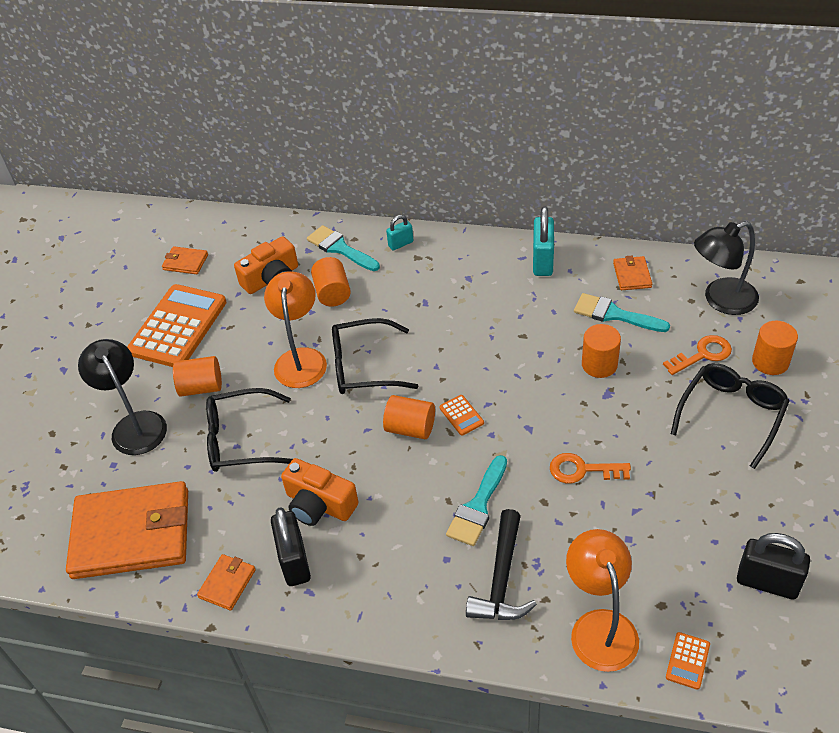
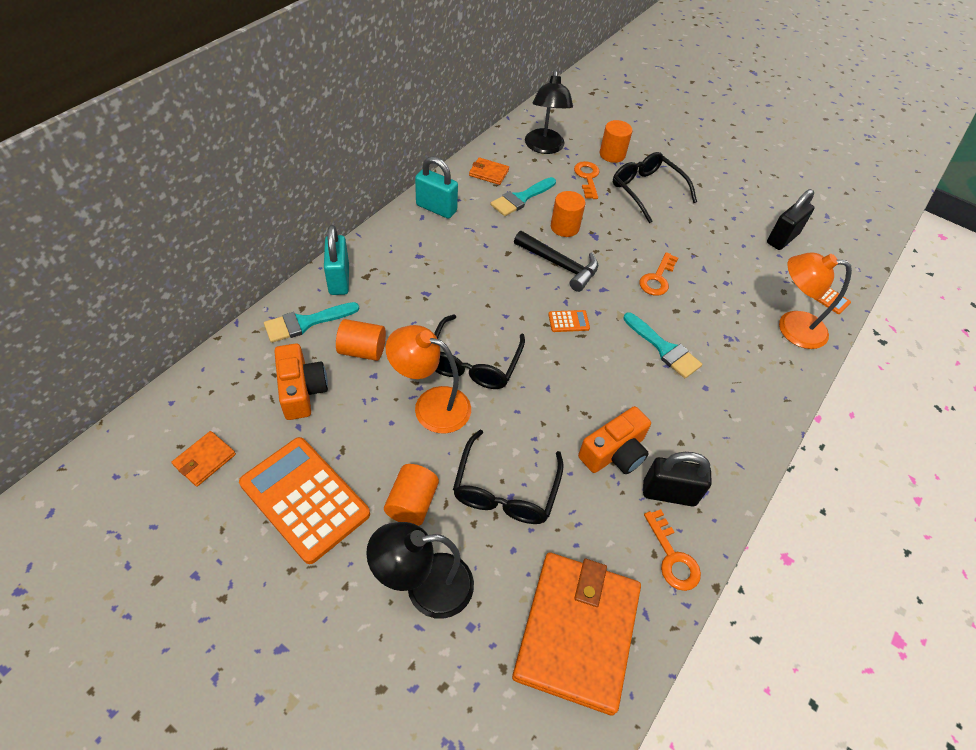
camera: 75 degrees left, 5 degrees up
(227, 583) = (672, 557): orange wallet -> orange key
(400, 244) = (339, 279): turquoise padlock -> turquoise padlock, size x1.75
(410, 428) = (563, 358): orange cylinder -> none
(501, 579) = (736, 362): black hammer -> black hammer (560, 265)

